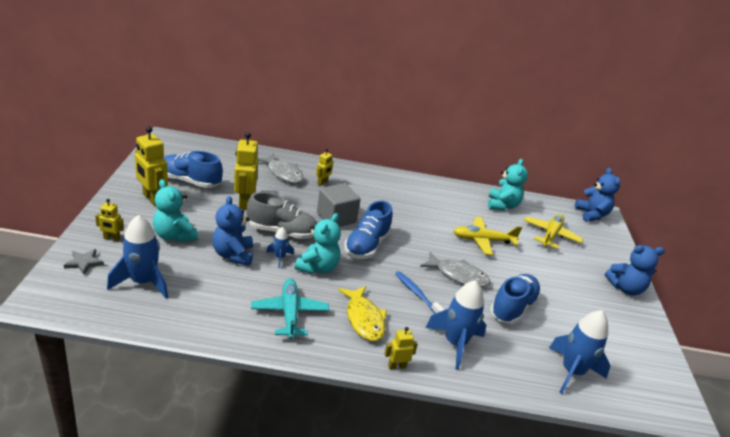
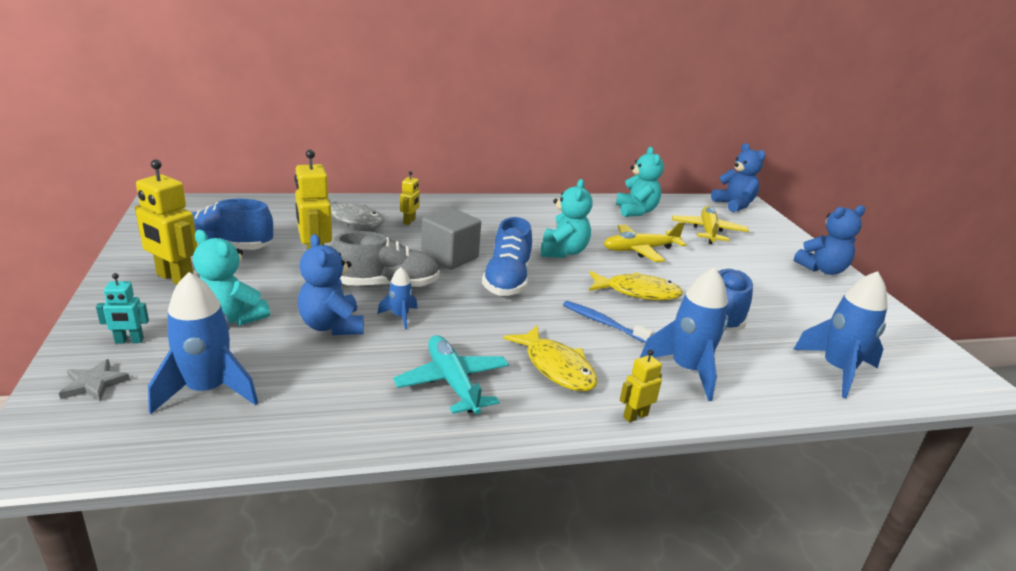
camera: 15 degrees left, 5 degrees down
(111, 238) = (129, 341): yellow robot -> turquoise robot
(318, 267) = (459, 318): turquoise teddy bear -> turquoise teddy bear (563, 252)
(458, 275) = (638, 292): grey fish -> yellow fish

